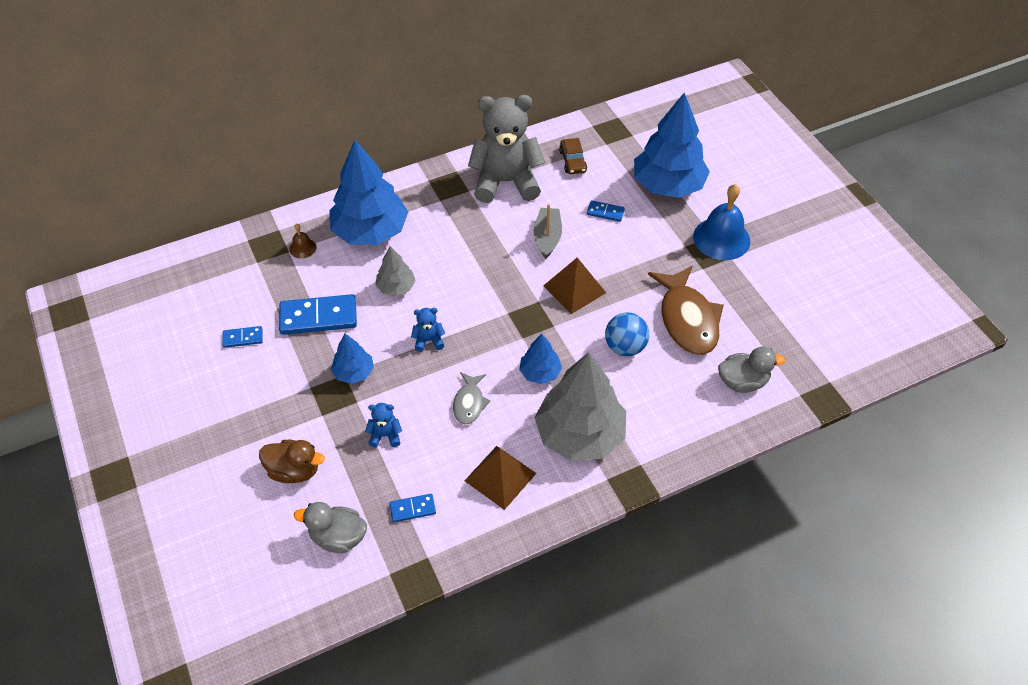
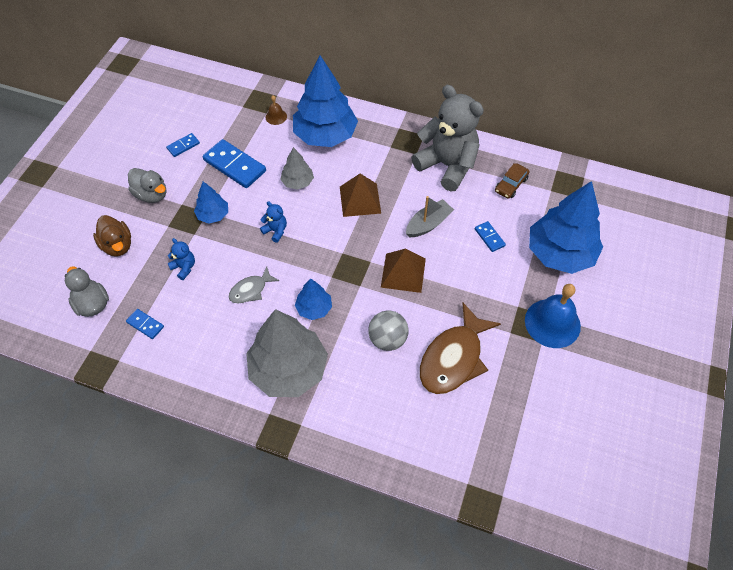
camera: 45 degrees right, 5 degrees up
(243, 338) = (183, 146): blue domino -> blue domino turned 75 degrees counterclockwise
(500, 476) = (212, 351): brown pyramid -> brown pyramid (360, 199)
(625, 347) = (387, 339): blue ball -> grey ball
(742, 382) = (437, 435): grey duck -> grey duck (151, 195)

